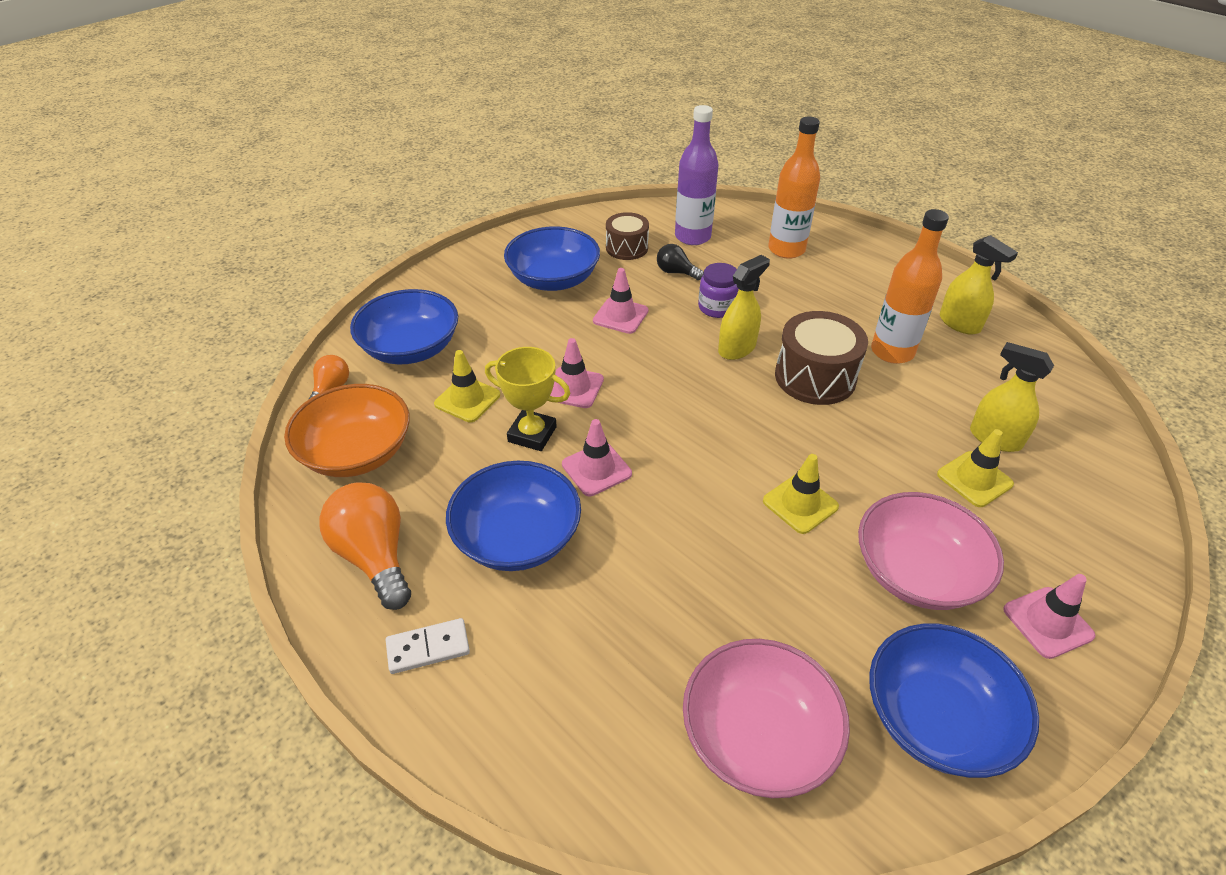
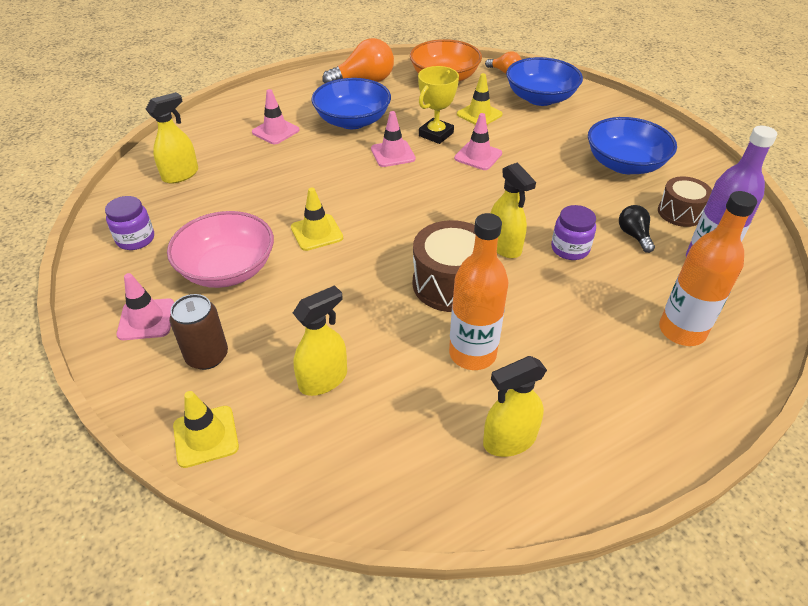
camera: 105 degrees right, 0 degrees up
(428, 648) = (299, 92): white domino -> none
(620, 316) = (565, 191): pink traffic cone -> pink traffic cone (275, 131)
(676, 272) = (634, 235): black light bulb -> black light bulb turned 60 degrees counterclockwise
(758, 736) = (181, 175): pink bowl -> yellow spray bottle
(936, 719) = (135, 239): blue bowl -> purple jar
(974, 479) = (286, 340): yellow traffic cone -> yellow traffic cone (206, 436)
(1043, 538) = (207, 356): none -> brown can

